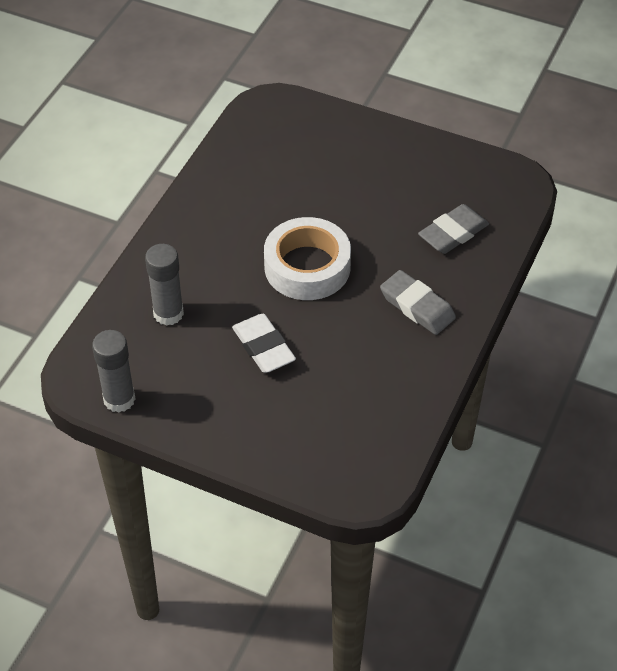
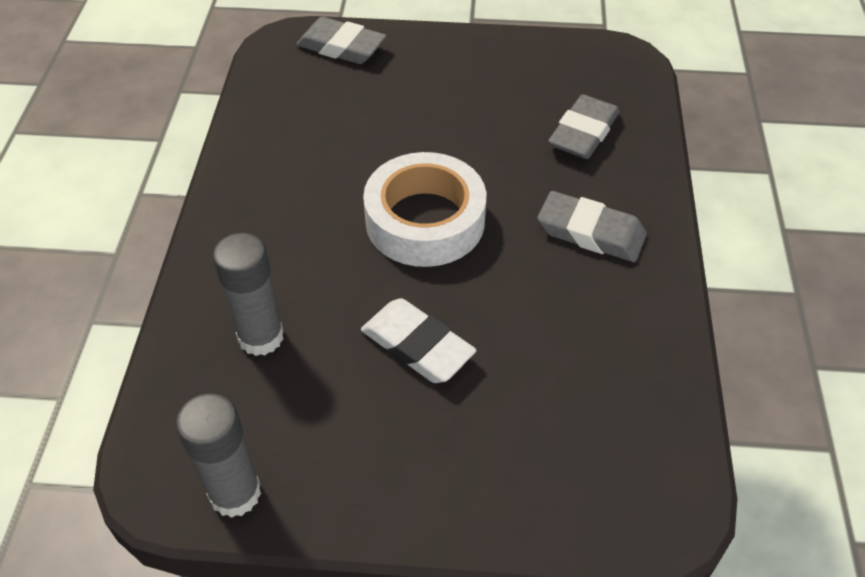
camera: 20 degrees left, 0 degrees up
(308, 118) = (341, 47): none -> grey eraser

